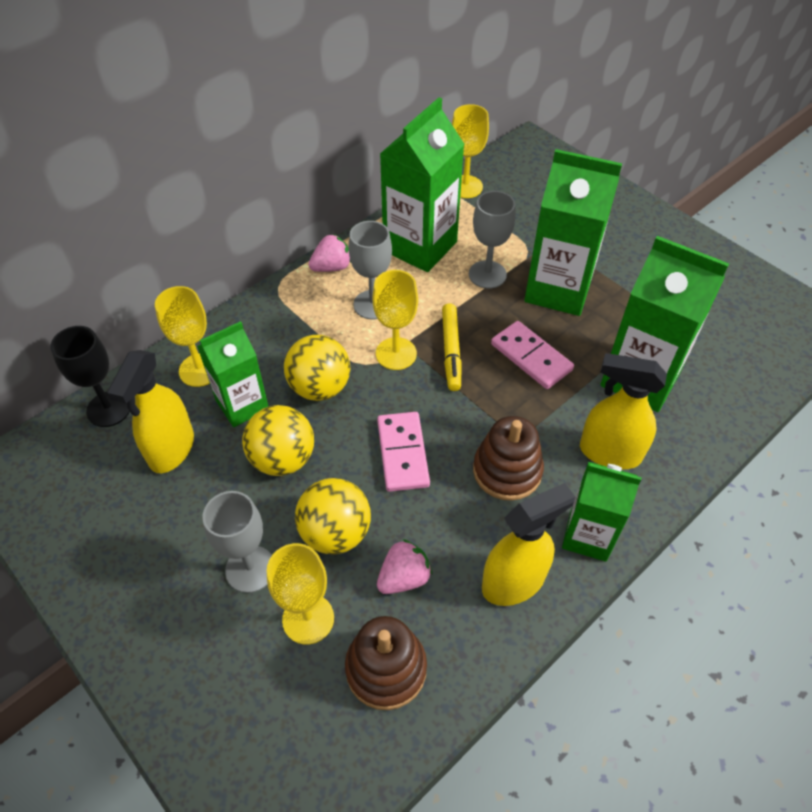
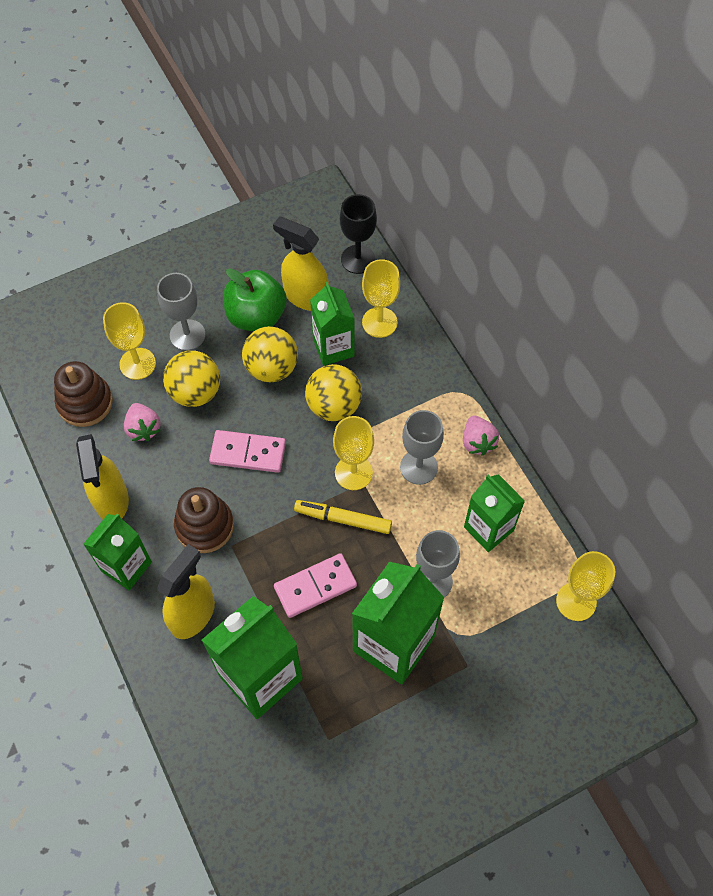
camera: 105 degrees right, 10 degrees up
(208, 495) = (256, 316): none -> green apple
(420, 246) = (488, 529): green carton -> green carton, size x0.63

